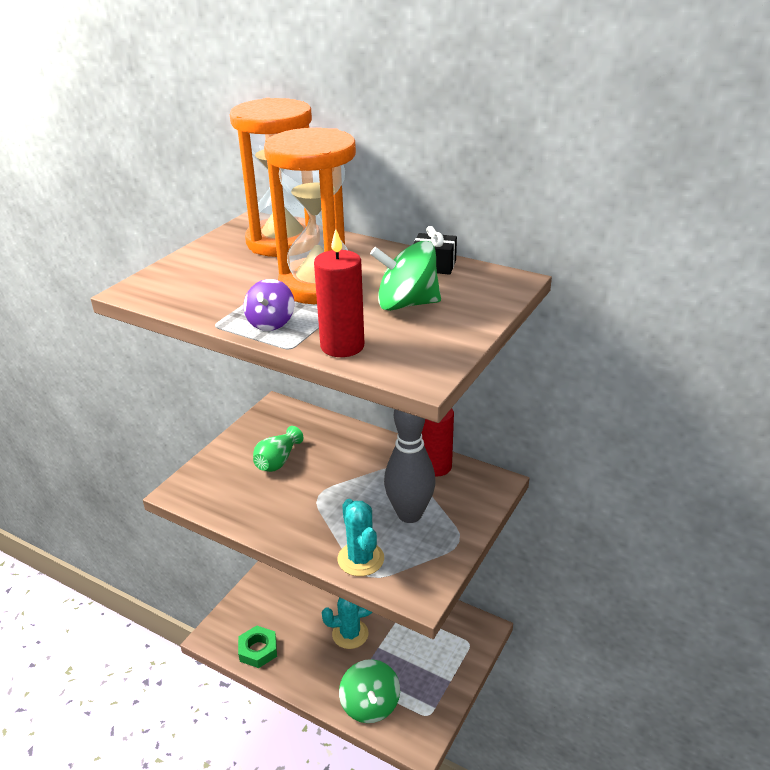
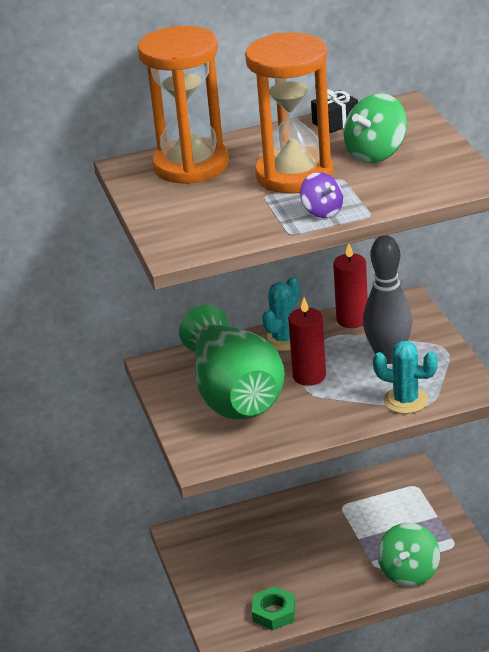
camera: 45 degrees left, 0 degrees up
(277, 461) = (233, 393): green vase -> green vase, size x2.40
(342, 346) = (397, 196): red candle -> red candle (309, 376)
(350, 634) = (325, 548): turquoise cactus -> turquoise cactus (284, 339)
(370, 705) = (409, 572): green spinning top -> green spinning top turned 75 degrees clockwise

